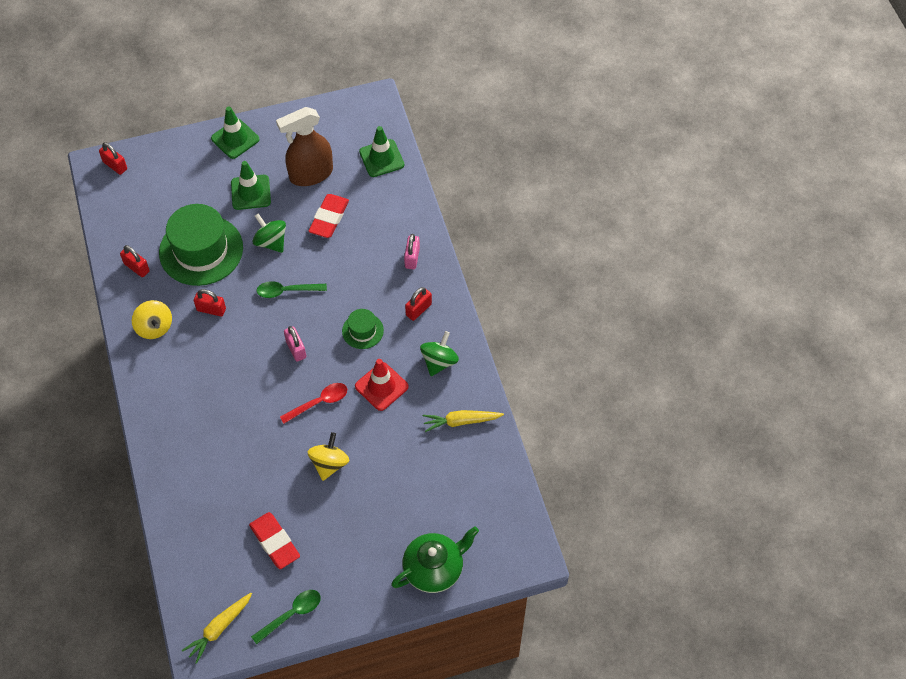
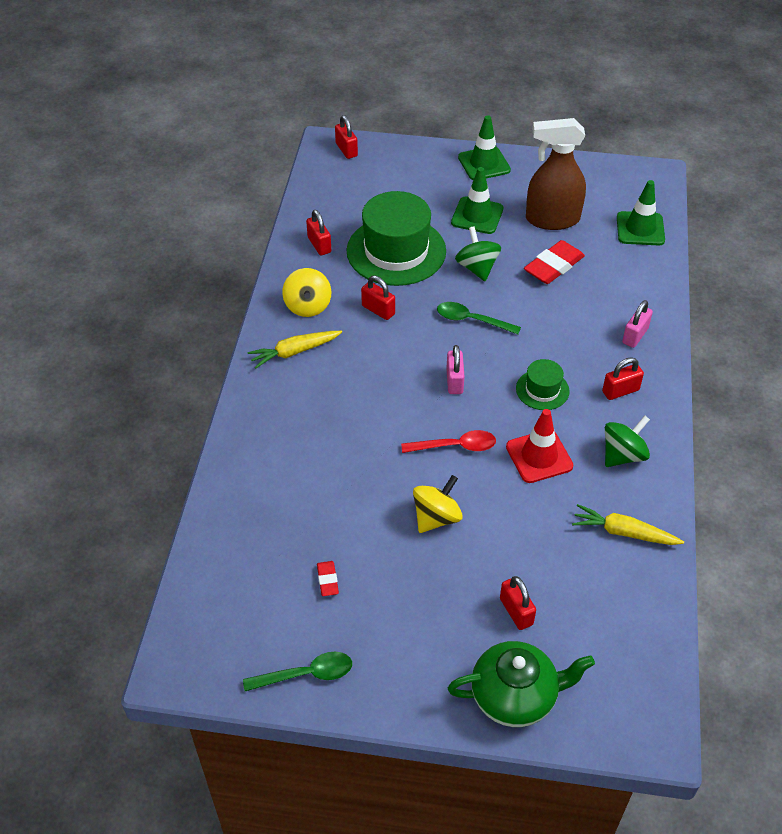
camera: 25 degrees right, 10 degrees down
(219, 628) = (210, 653): yellow carrot -> yellow carrot (294, 352)
(275, 542) = (327, 580): red eraser -> red eraser, size x0.51
(412, 510) = (516, 611): none -> red padlock

